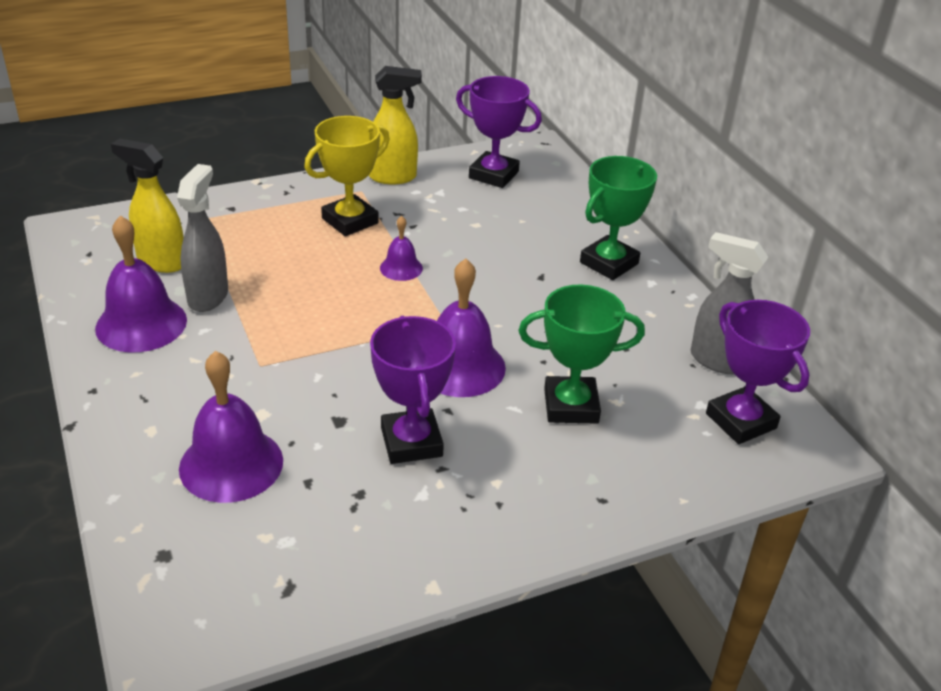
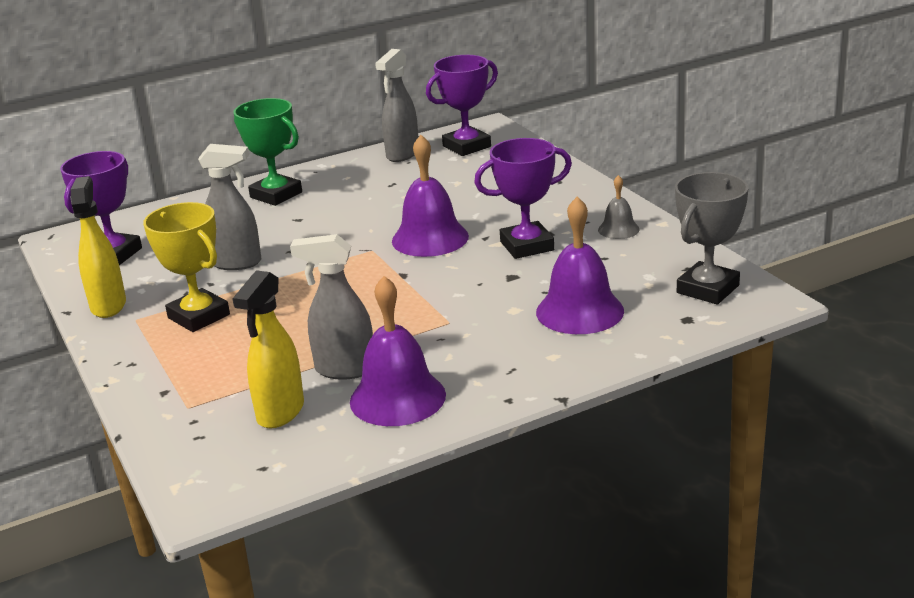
camera: 90 degrees left, 10 degrees down
(224, 592) = (707, 289): none -> grey trophy
(401, 268) = (287, 279): purple bell -> none
(428, 535) = (618, 229): none -> grey bell
(449, 239) = (237, 263): none -> grey spray bottle
(571, 406) = (467, 196): green trophy -> none

